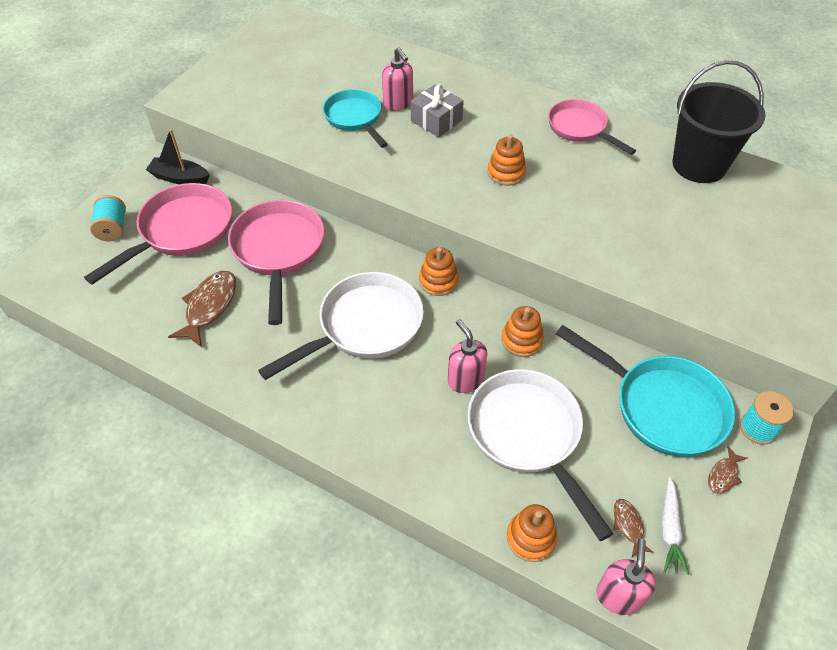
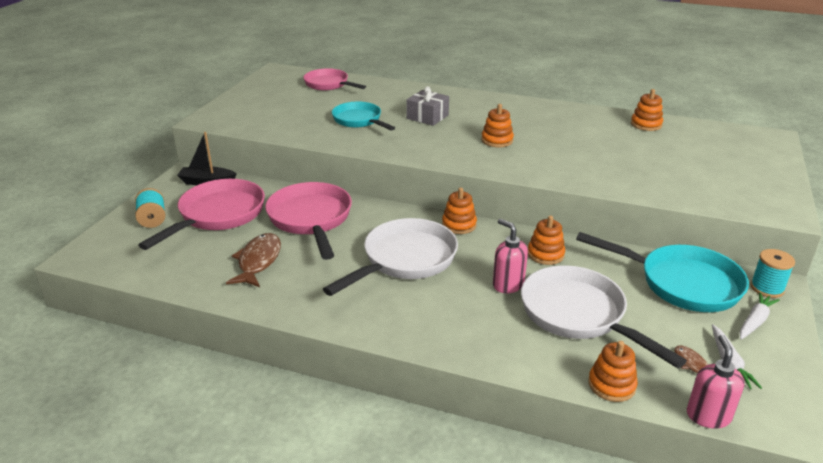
camera: 10 degrees left, 20 degrees down
(398, 104) = (392, 110): pink soap dispenser -> none
(580, 129) = (544, 112): pink pan -> pink pan (329, 84)
(699, 165) = (646, 124): black bucket -> orange stacking toy
(723, 475) = (755, 321): brown fish -> white carrot

